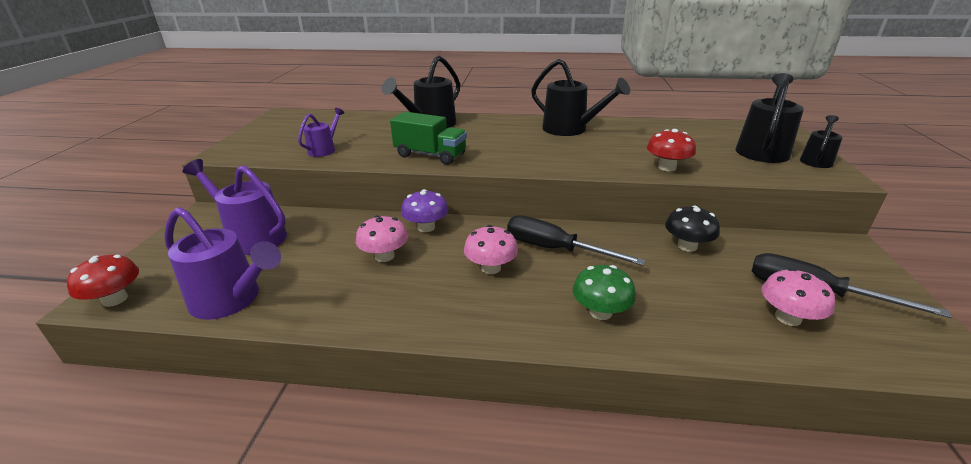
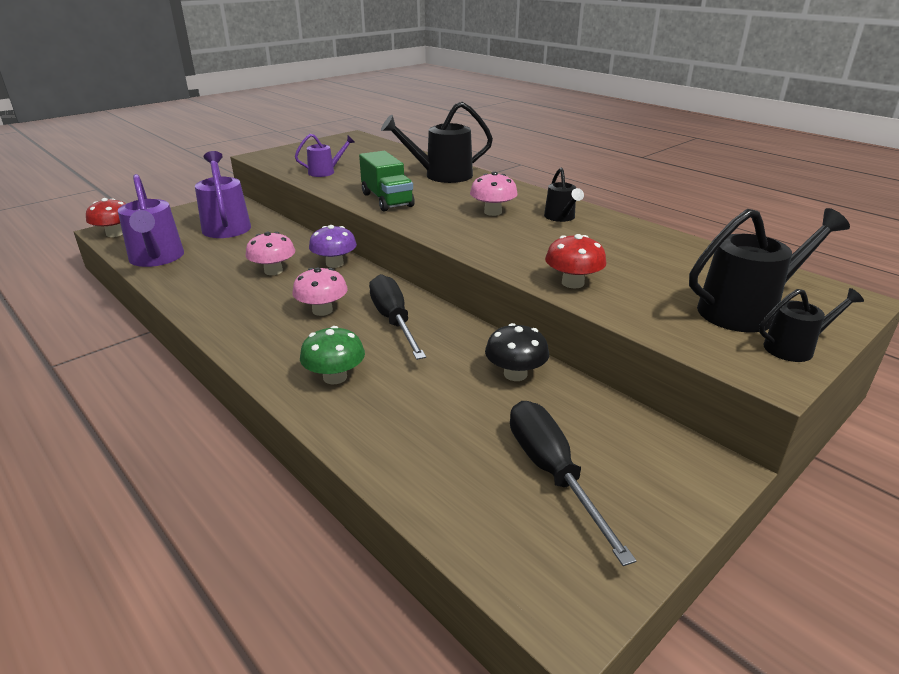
camera: 40 degrees right, 0 degrees up
(571, 130) = (561, 218): black watering can -> black watering can, size x0.56
(788, 317) = (476, 471): pink mushroom -> pink mushroom (493, 212)

